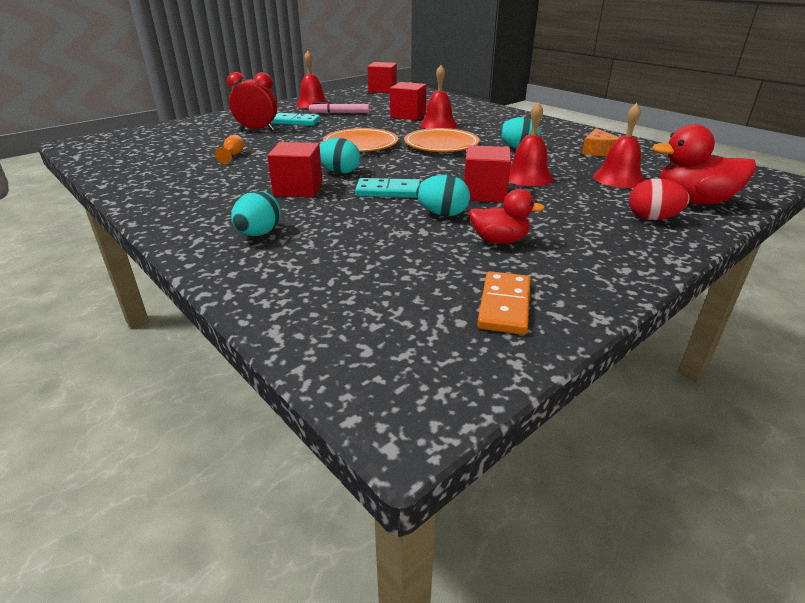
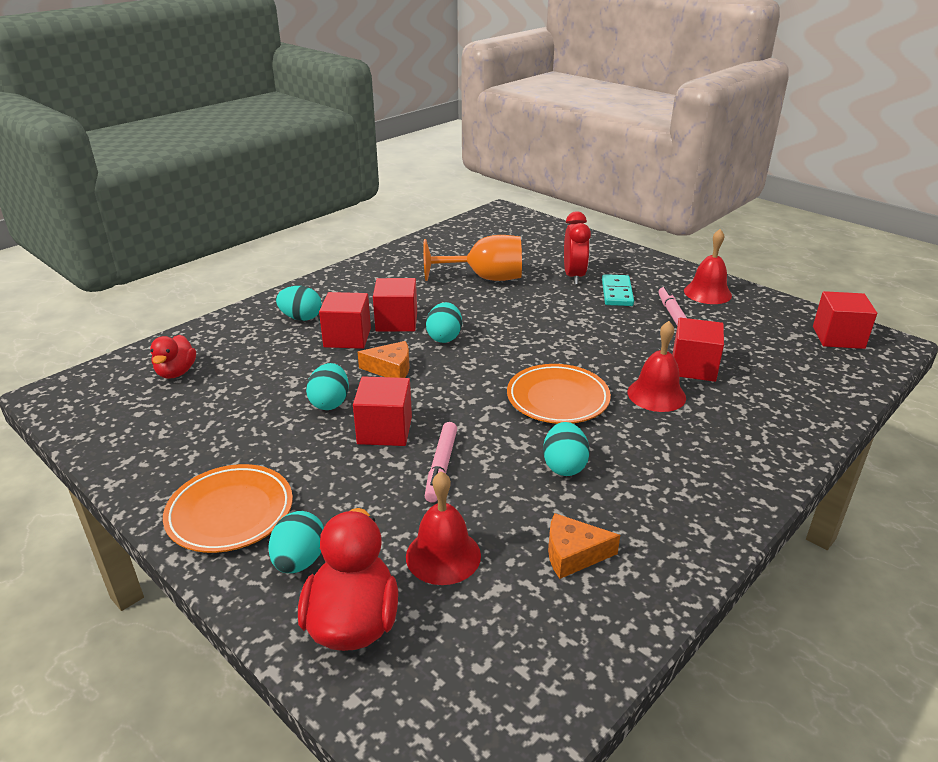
camera: 85 degrees right, 0 degrees up
(233, 155) = (485, 278): orange goblet -> orange goblet, size x2.50
(320, 209) = (347, 337): none -> red cube
(361, 145) = (540, 342): orange plate -> orange plate (230, 512)
(388, 191) = (391, 369): turquoise domino -> orange cheese
(499, 240) = (264, 436): red duck -> red duck (176, 372)
(504, 305) = (150, 434): orange domino -> none
(527, 177) = (441, 467): red bell -> pink marker
(652, 218) = (299, 561): red egg -> turquoise egg

